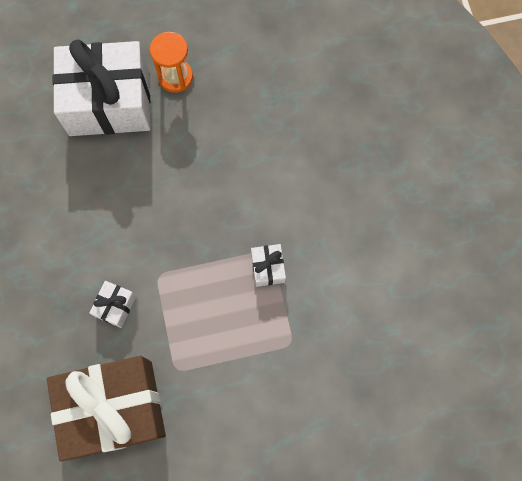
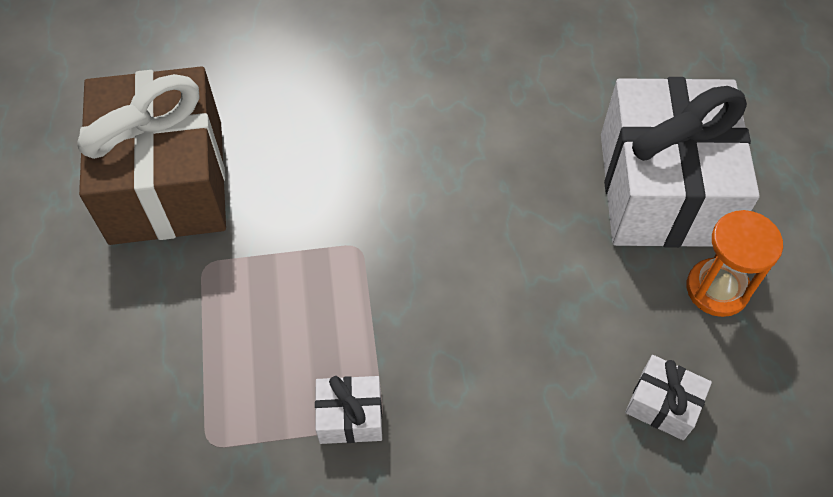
camera: 95 degrees right, 15 degrees down
(115, 306) = (319, 187): white gift -> white gift (663, 404)

